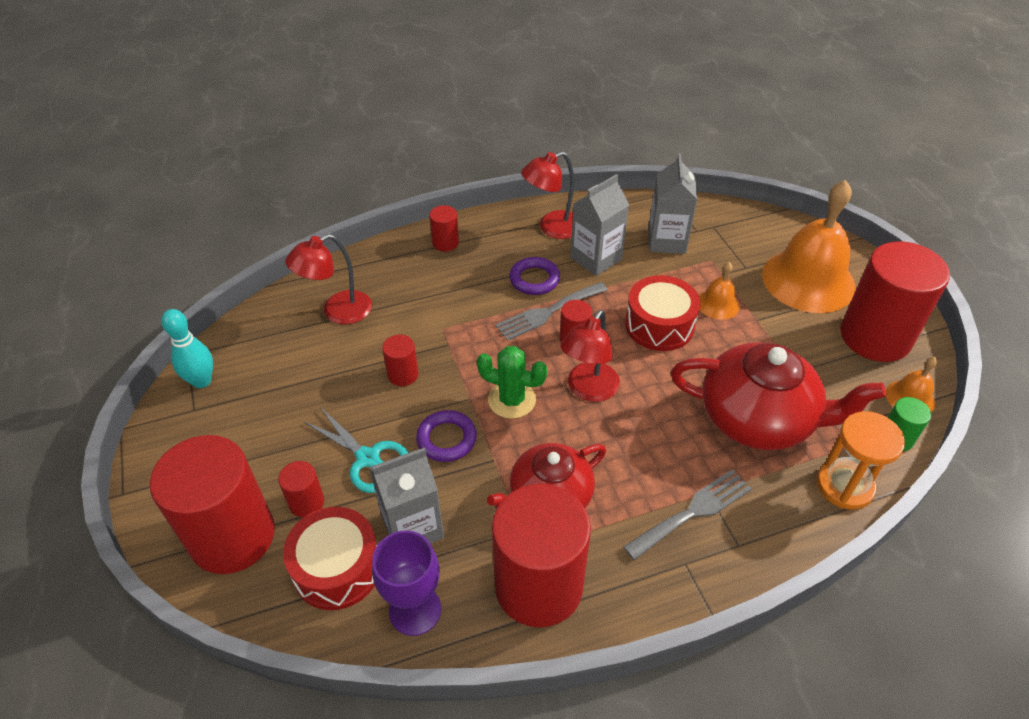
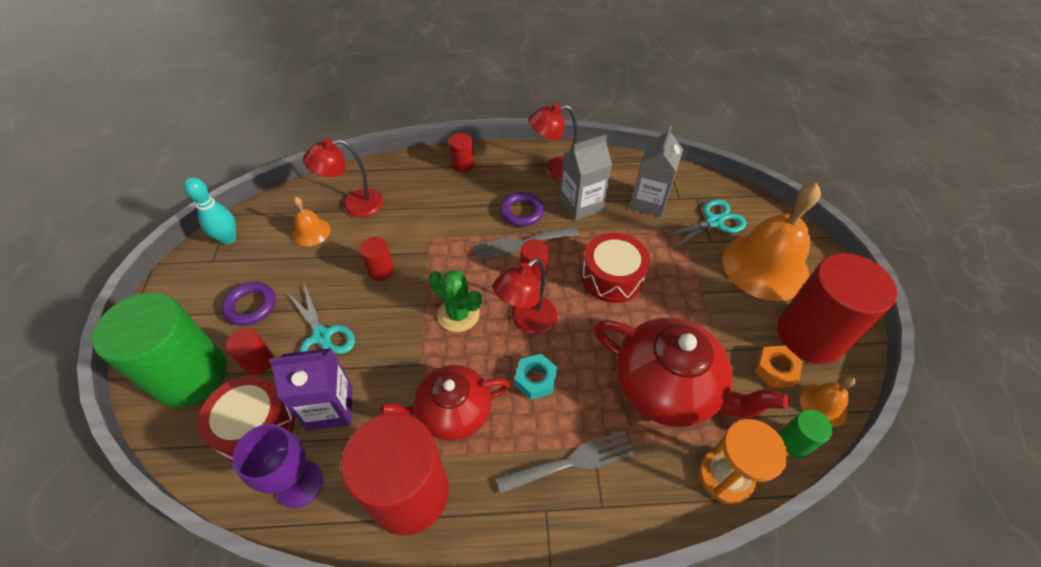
camera: 15 degrees right, 5 degrees up
(232, 536) = (191, 375): red cylinder -> green cylinder
(412, 527) = (330, 407): grey carton -> purple carton
(446, 439) = (391, 336): purple ring -> purple ring (251, 306)
(622, 444) = (535, 379): none -> turquoise nut
(718, 304) = (672, 269): orange bell -> orange bell (311, 232)
(741, 247) = (714, 222): none -> turquoise scissors
(854, 377) = (775, 370): none -> orange nut

